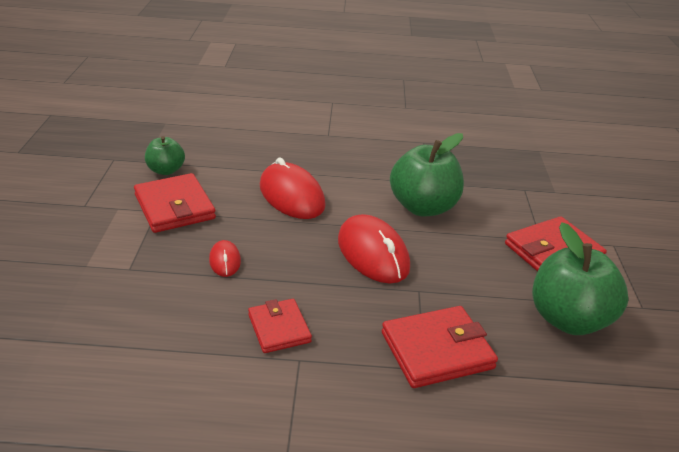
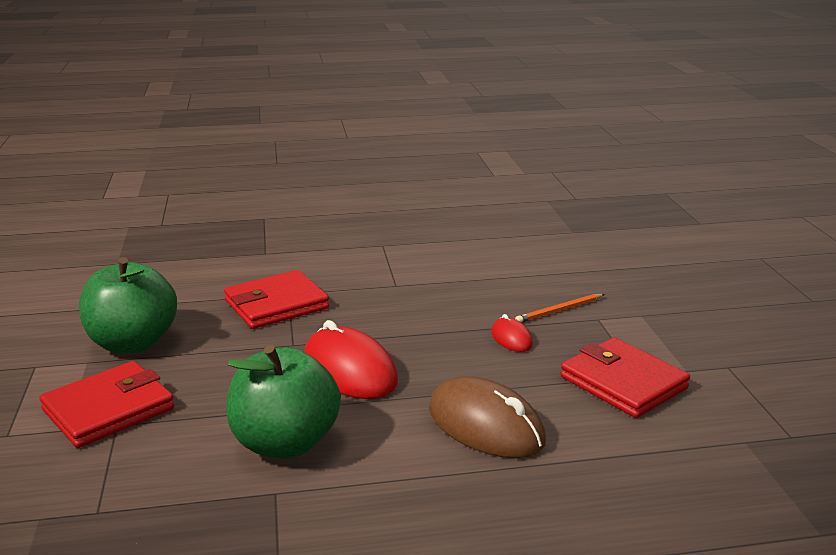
camera: 170 degrees right, 10 degrees down
(154, 285) = (559, 310): none -> orange pencil
(166, 170) = (695, 431): green apple -> none
(279, 328) = (423, 299): red wallet -> none
(291, 196) = (485, 425): red mouse -> brown mouse

